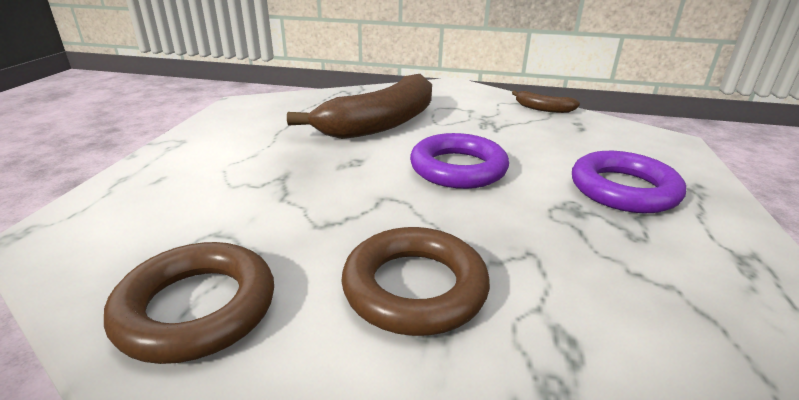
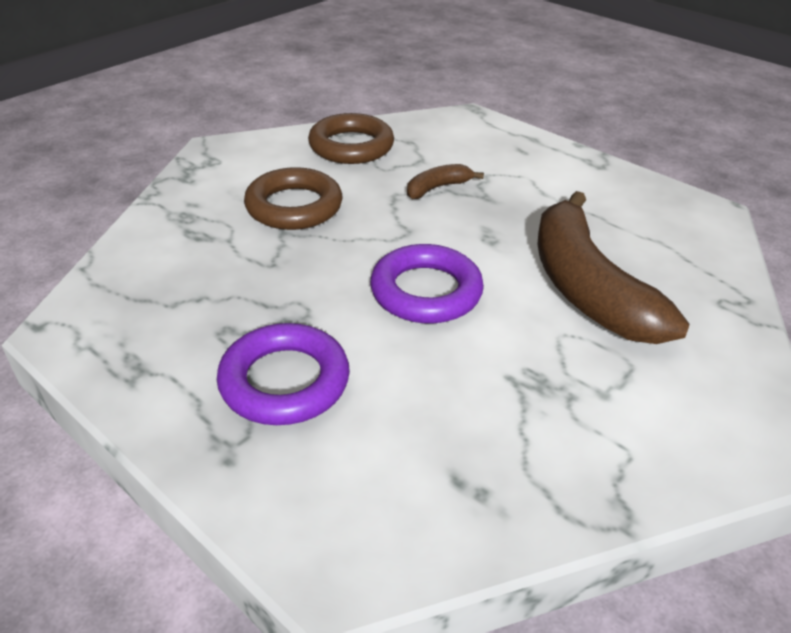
camera: 120 degrees right, 10 degrees up
(543, 109) = (568, 492): brown banana -> brown banana (437, 188)

